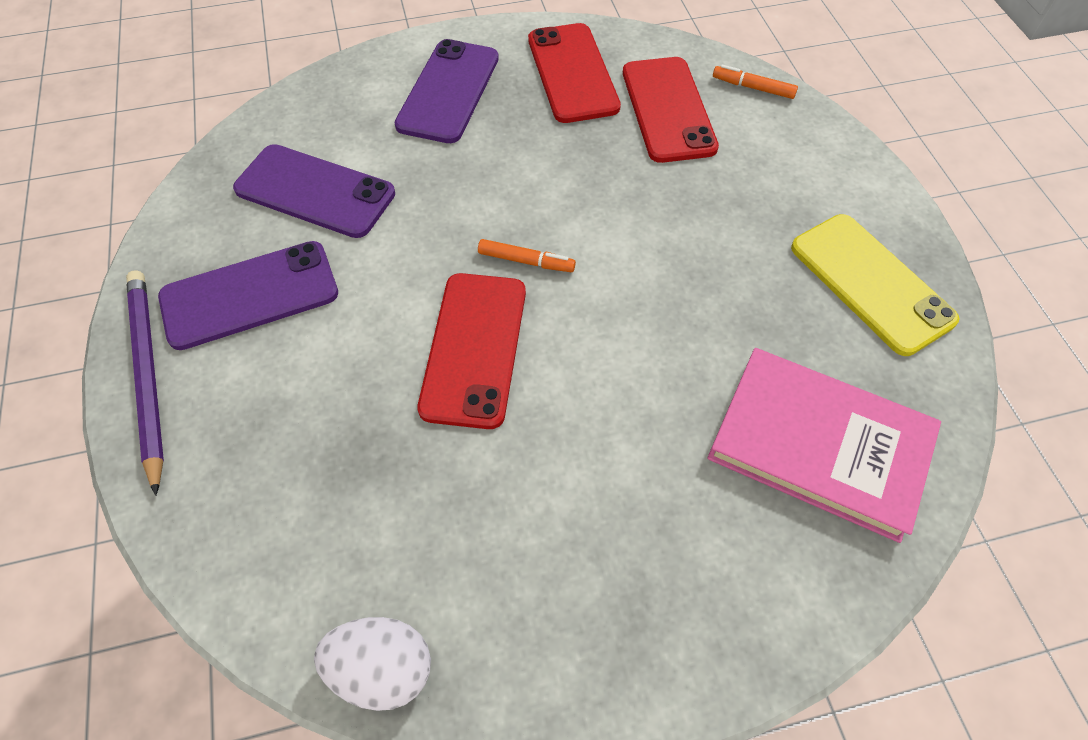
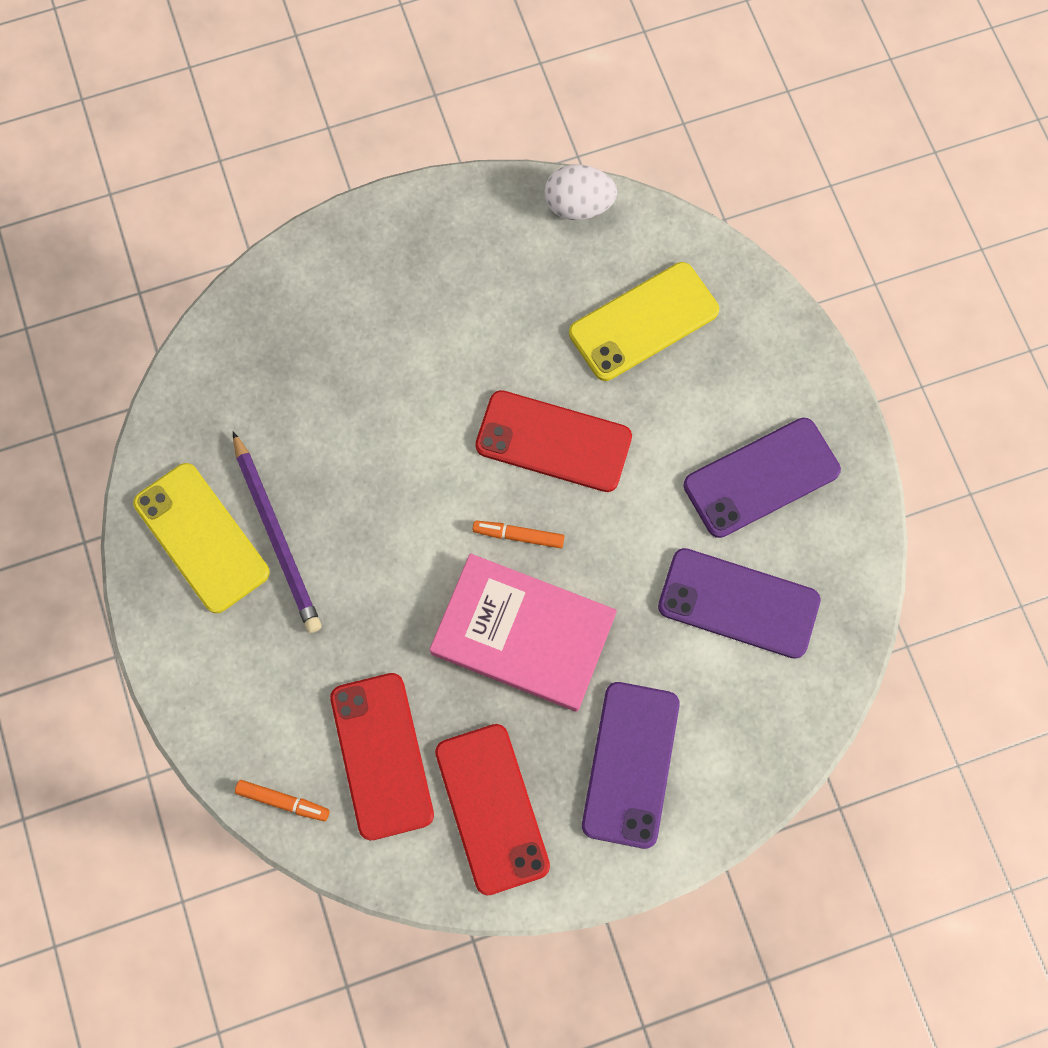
camera: 175 degrees right, 15 degrees up
(147, 375) = (819, 395): purple pencil -> purple pencil (277, 535)
(332, 481) = (643, 321): none -> yellow phone
(474, 348) = (553, 441): red phone -> red phone turned 75 degrees counterclockwise
(819, 445) = (272, 380): pink book -> pink book (523, 634)

